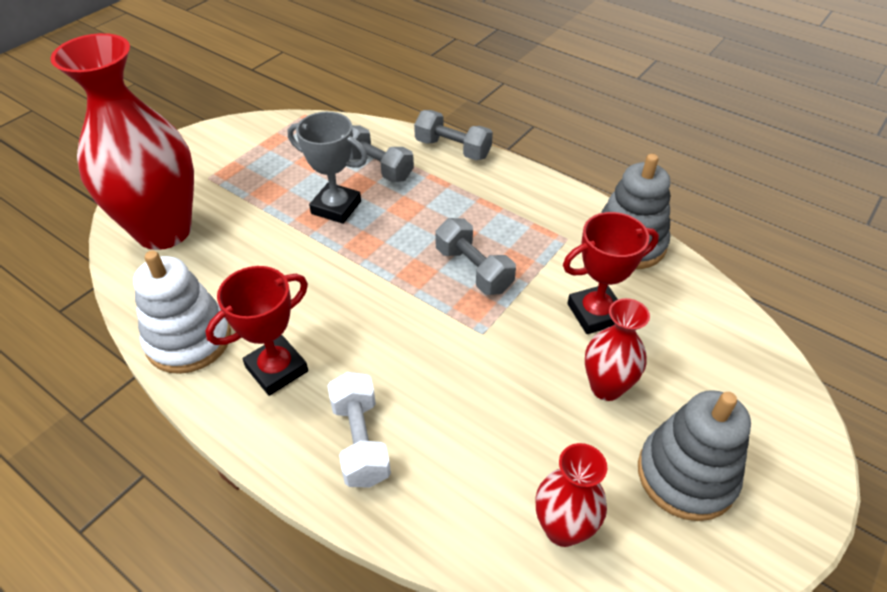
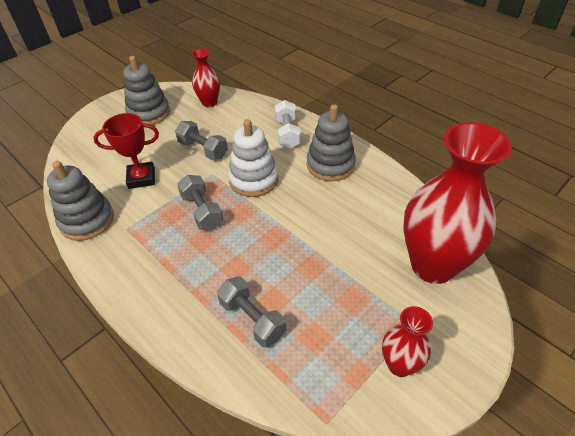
camera: 170 degrees left, 0 degrees up
(189, 340) = (385, 183): white stacking toy -> white stacking toy (253, 180)
(277, 369) = (330, 165): red trophy -> grey stacking toy
(336, 207) = (293, 275): grey trophy -> none
(452, 149) = (173, 337): grey dumbbell -> grey dumbbell (203, 149)
(606, 387) = (160, 144): red vase -> red vase (399, 365)

